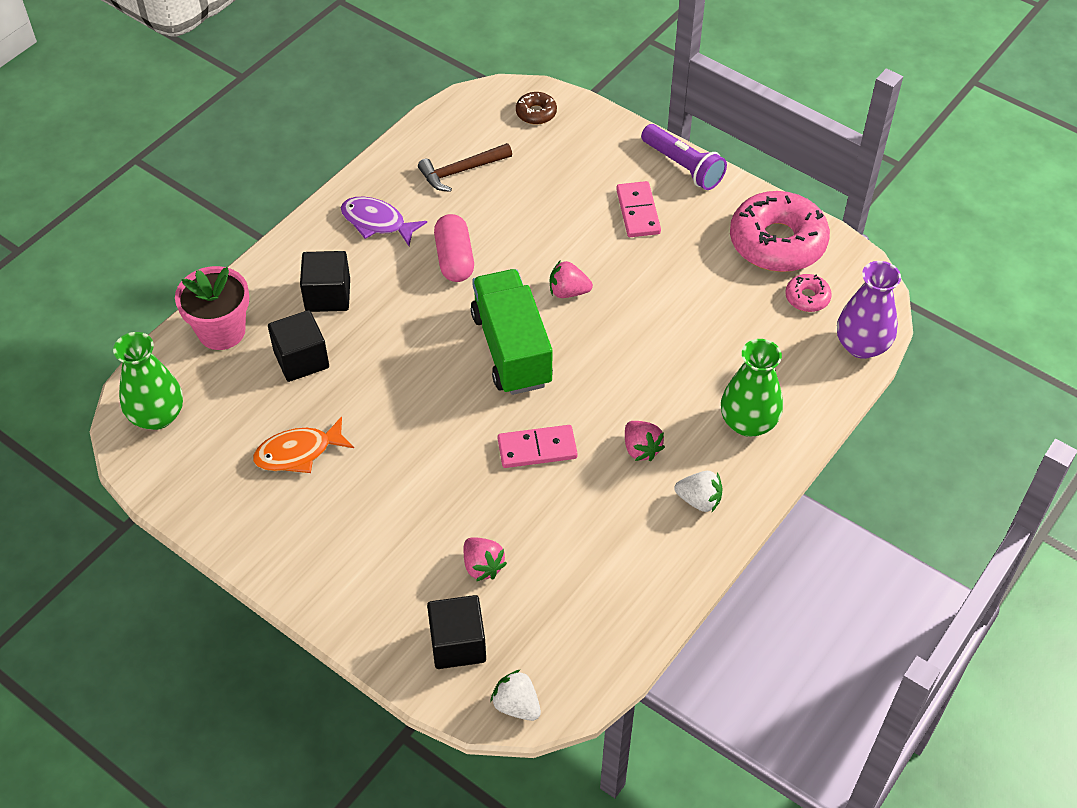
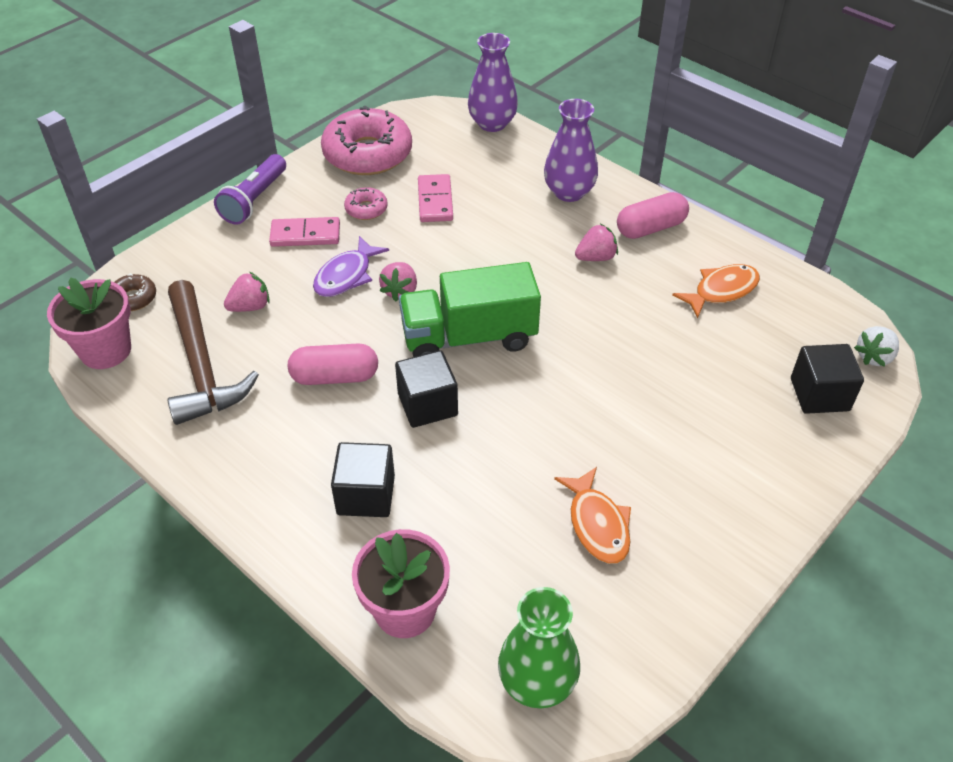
camera: 85 degrees left, 5 degrees down
(301, 359) = (461, 522): black cube -> black cube (427, 405)
(377, 222) = (259, 445): purple fish -> purple fish (346, 276)
(461, 171) = (201, 365): brown hammer -> brown hammer, size x1.64
(473, 110) = (105, 350): none -> pink flower pot
(482, 566) = (732, 372): pink strawberry -> pink strawberry (250, 307)
(537, 449) = (595, 326): pink domino -> pink domino (435, 201)
(604, 564) = (721, 291): none -> orange fish
(683, 167) = (254, 200): purple flashlight -> purple flashlight turned 150 degrees clockwise
(699, 500) = (650, 228): white strawberry -> pink capsule
(748, 422) = (569, 192): green vase -> purple vase
(807, 297) = (435, 145): pink donut -> pink donut (366, 209)

